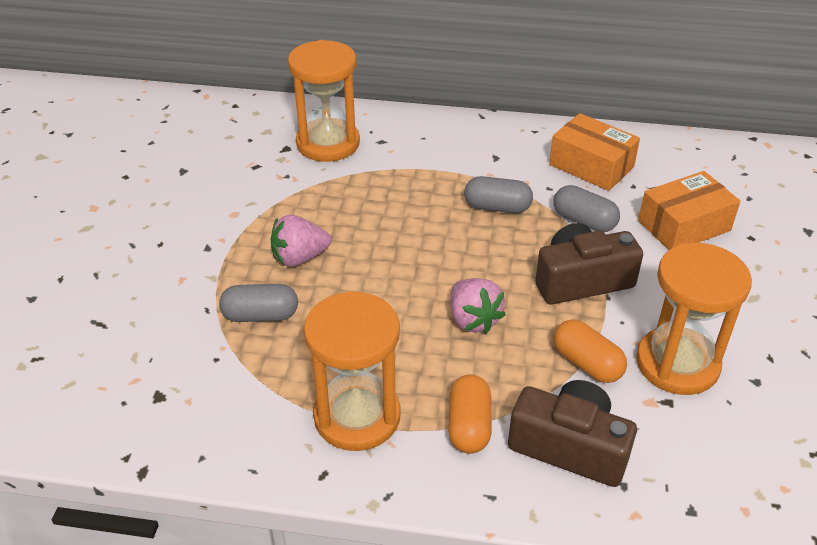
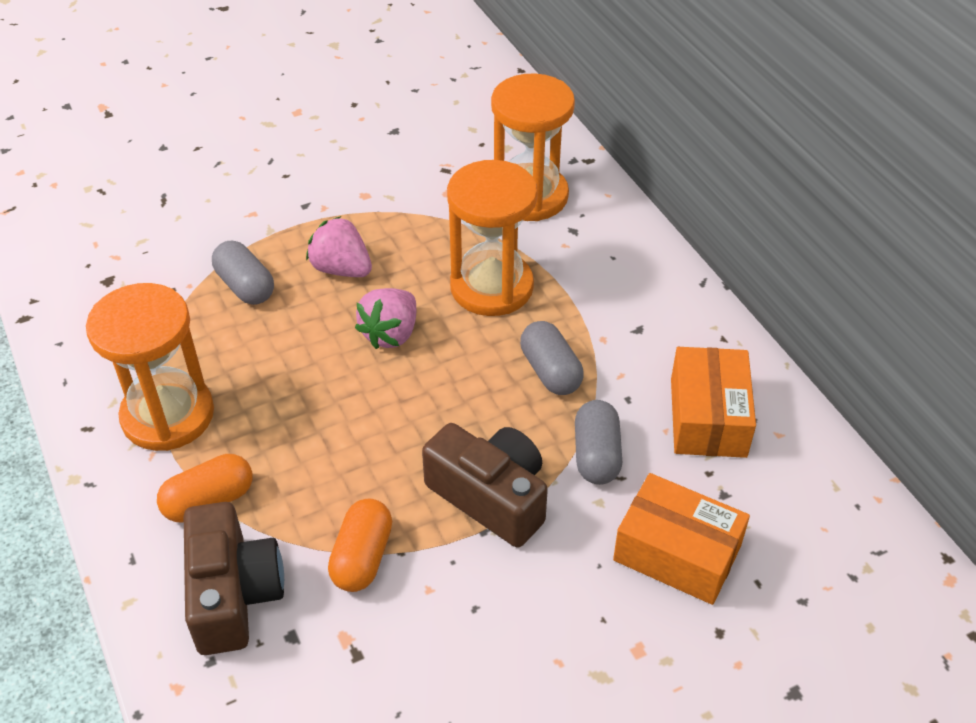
camera: 55 degrees right, 5 degrees up
(473, 320) = (356, 435): pink strawberry -> pink strawberry (390, 334)
(677, 364) = (422, 640): orange hourglass -> orange hourglass (491, 287)

